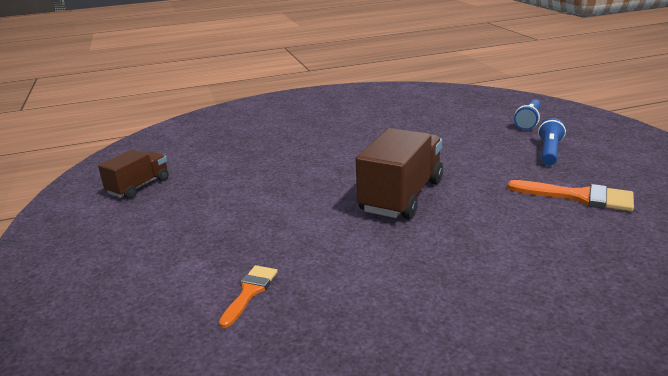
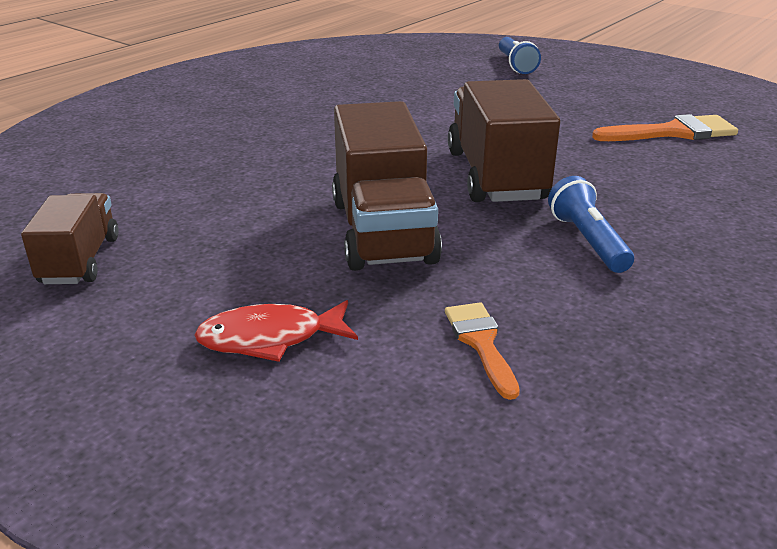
camera: 35 degrees left, 5 degrees up
(161, 252) = (270, 338): none -> red fish
(288, 212) = (382, 231): none -> brown truck
(549, 152) = (582, 93): blue flashlight -> blue flashlight (588, 241)

